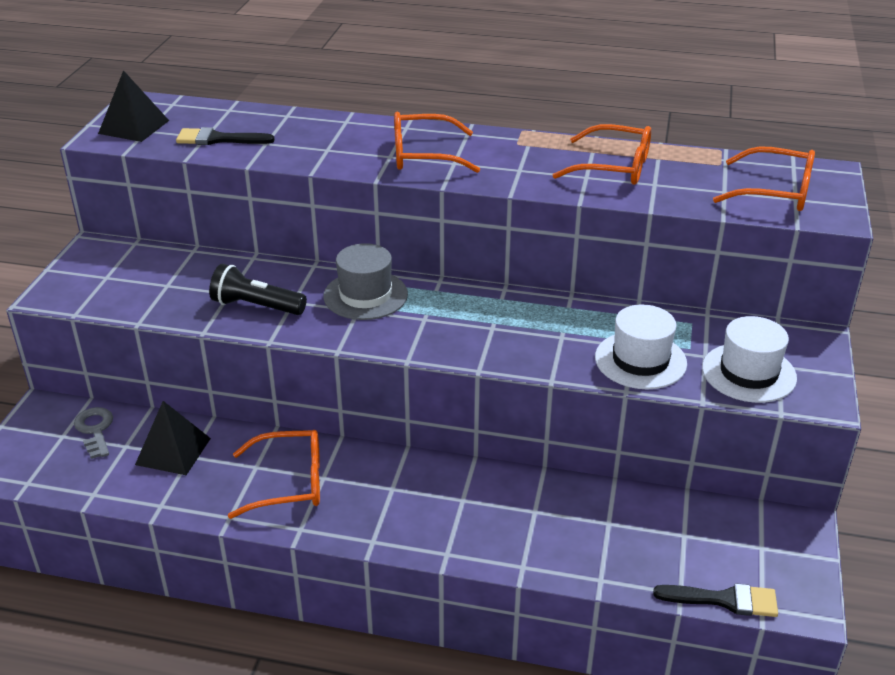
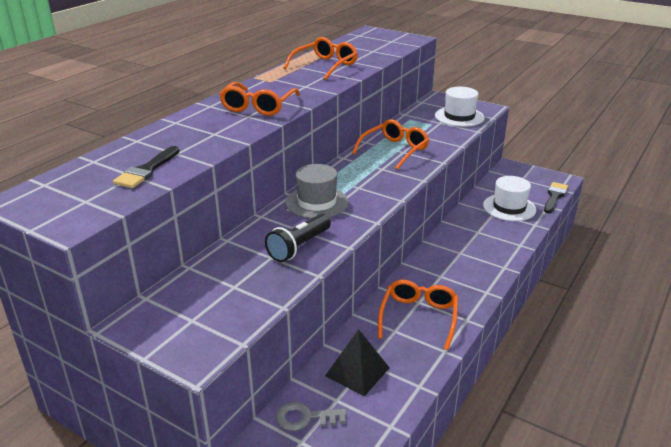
camera: 70 degrees left, 5 degrees down
(133, 127) = (69, 206): black pyramid -> none
(640, 360) = (436, 137): white hat -> white hat (509, 207)
(775, 192) = (382, 42): orange glasses -> orange glasses (395, 150)

